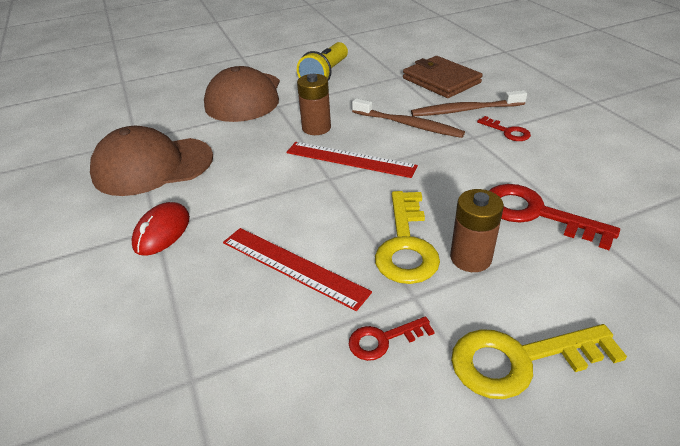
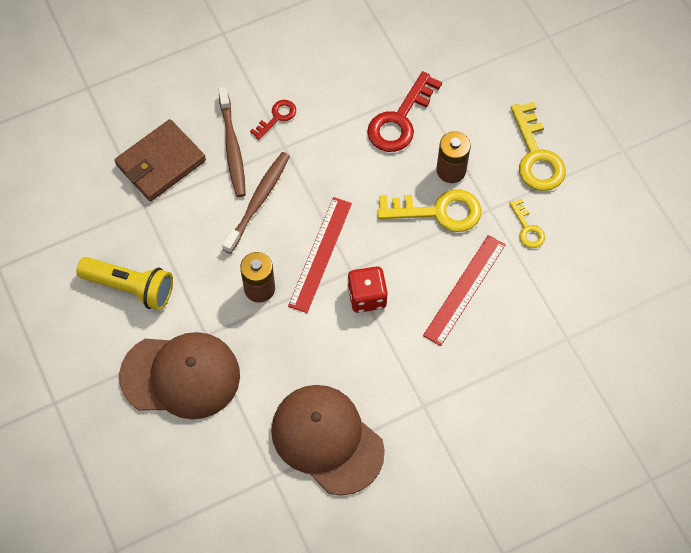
camera: 95 degrees left, 25 degrees up
(153, 166) = (327, 440): brown cap -> brown cap turned 150 degrees clockwise
(162, 232) = (428, 399): red mouse -> none
(297, 189) = (367, 296): none -> red dice
(383, 340) = (527, 228): red key -> yellow key

